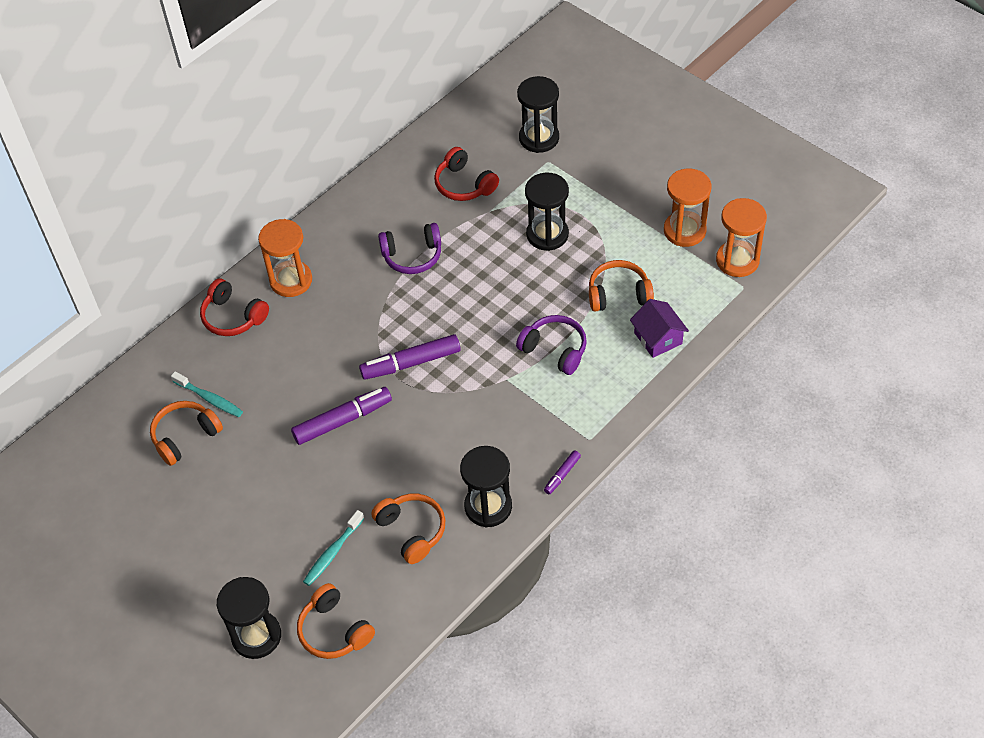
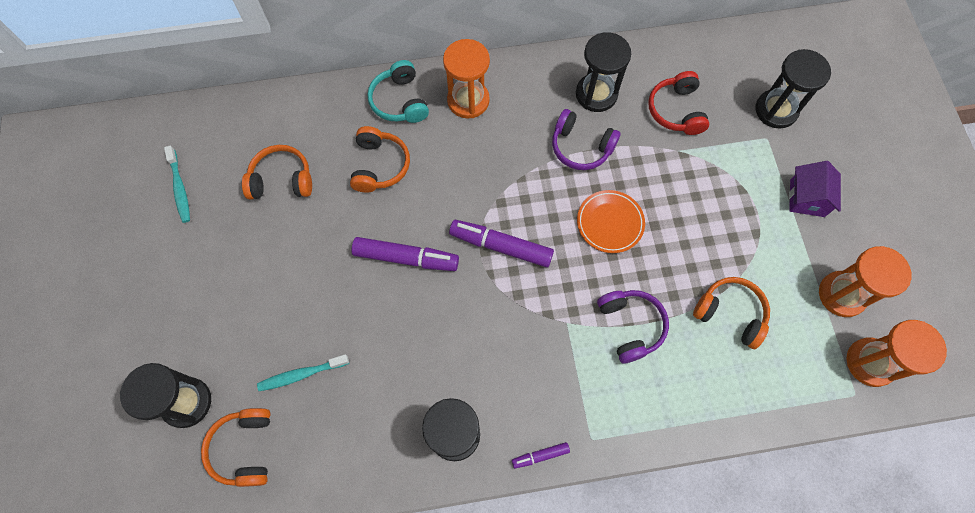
camera: 35 degrees right, 15 degrees up
(209, 399) = (325, 160): turquoise toothbrush -> turquoise toothbrush (180, 188)
(233, 317) = (400, 101): red headphones -> turquoise headphones
(412, 531) = (376, 406): orange headphones -> orange headphones (379, 166)
(480, 293) = (610, 223): none -> orange plate
(547, 234) = (711, 208): black hourglass -> black hourglass (596, 94)
(658, 338) = (732, 386): purple house -> purple house (807, 198)

